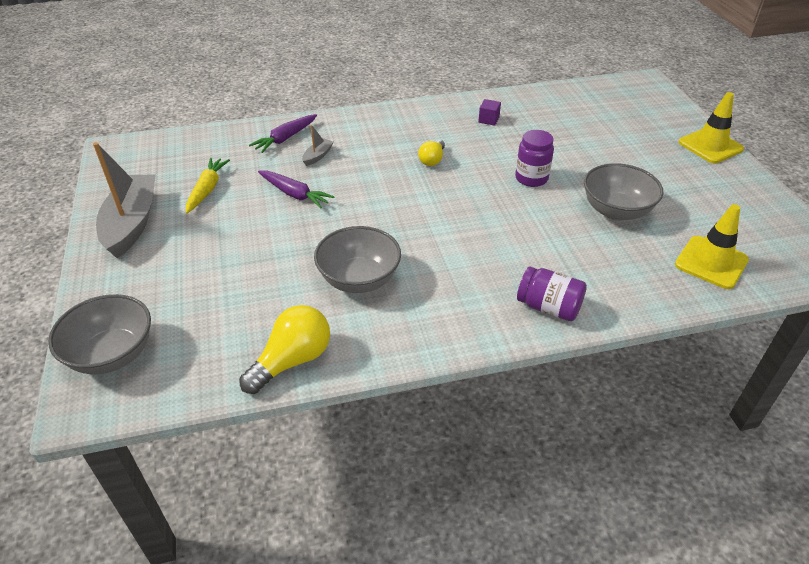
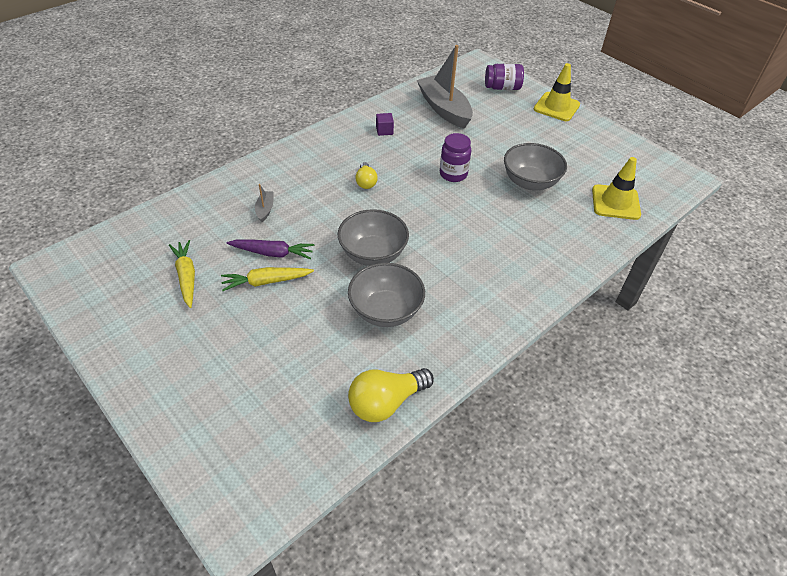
camera: 30 degrees left, 5 degrees up
(112, 354) = (226, 467): grey bowl -> grey bowl (373, 254)
(132, 223) = (138, 337): grey boat -> grey boat (444, 109)
(269, 216) = (266, 282): none -> yellow carrot
(285, 138) = (221, 201): purple carrot -> none
(292, 360) = (386, 402): yellow light bulb -> yellow light bulb turned 135 degrees counterclockwise
(548, 307) = (538, 278): purple jar -> purple jar (502, 87)

